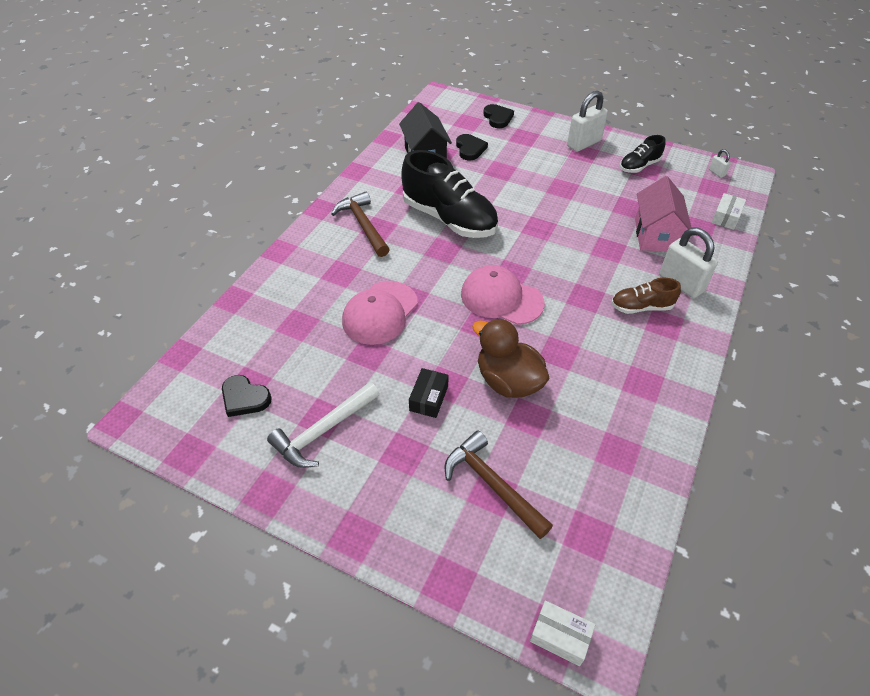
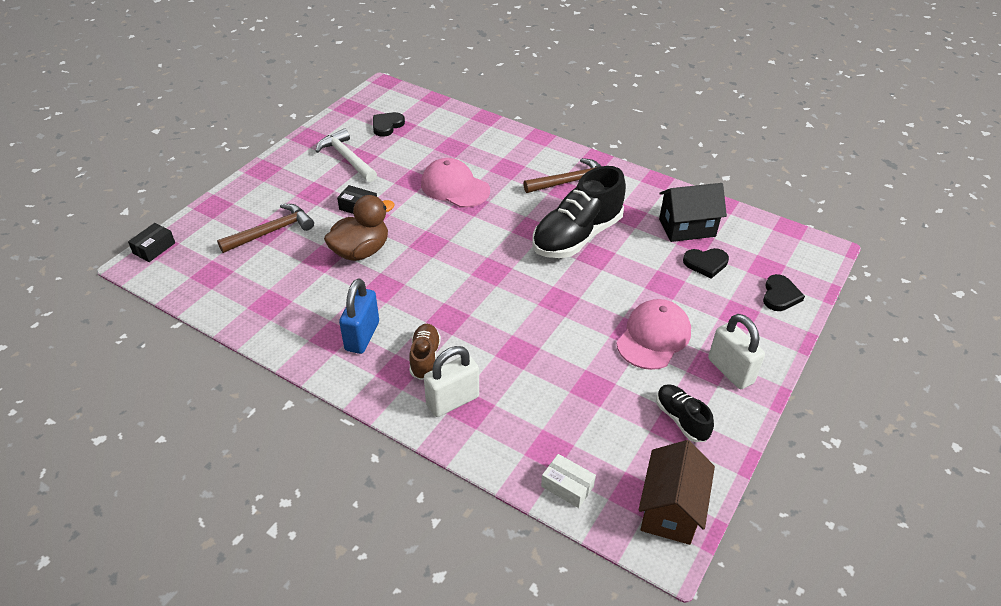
camera: 95 degrees right, 5 degrees down
(498, 118) = (780, 295): black heart -> black heart turned 60 degrees counterclockwise
(501, 298) = (457, 259): pink cap -> pink cap (653, 337)
(560, 636) = (154, 248): white box -> black box
(633, 357) = (362, 336): none -> blue padlock
(655, 235) = (537, 399): pink house -> none
(716, 173) = (670, 510): white padlock -> brown house

